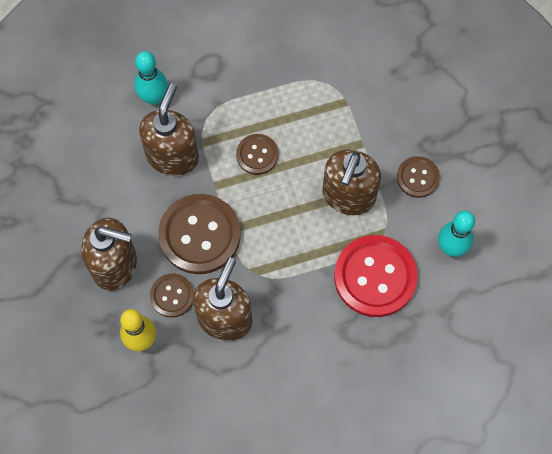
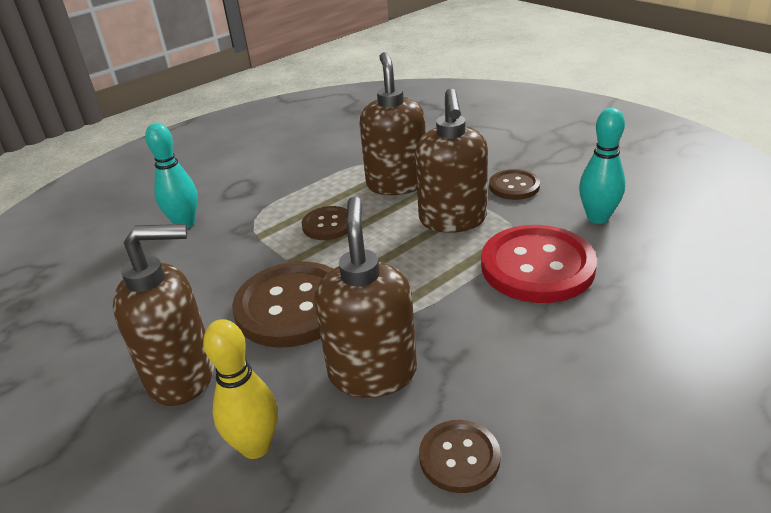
camera: 20 degrees left, 35 degrees down
(172, 296) = (282, 377): brown button -> brown button (459, 457)
(173, 156) = (226, 256): brown soap dispenser -> brown soap dispenser (397, 184)

